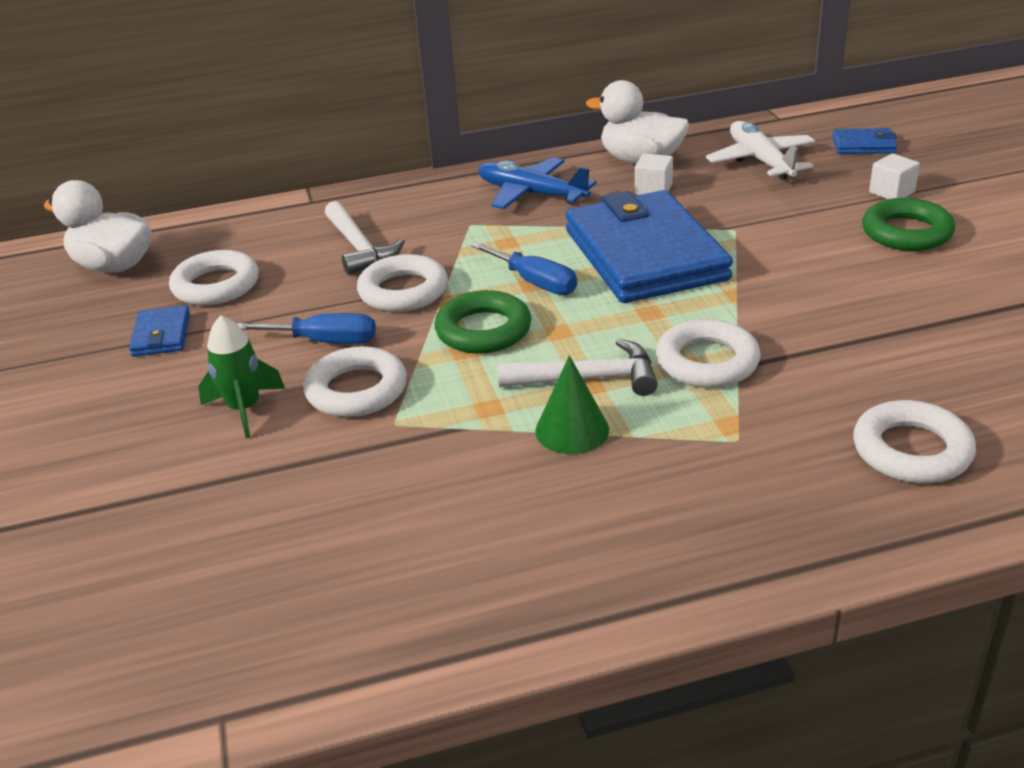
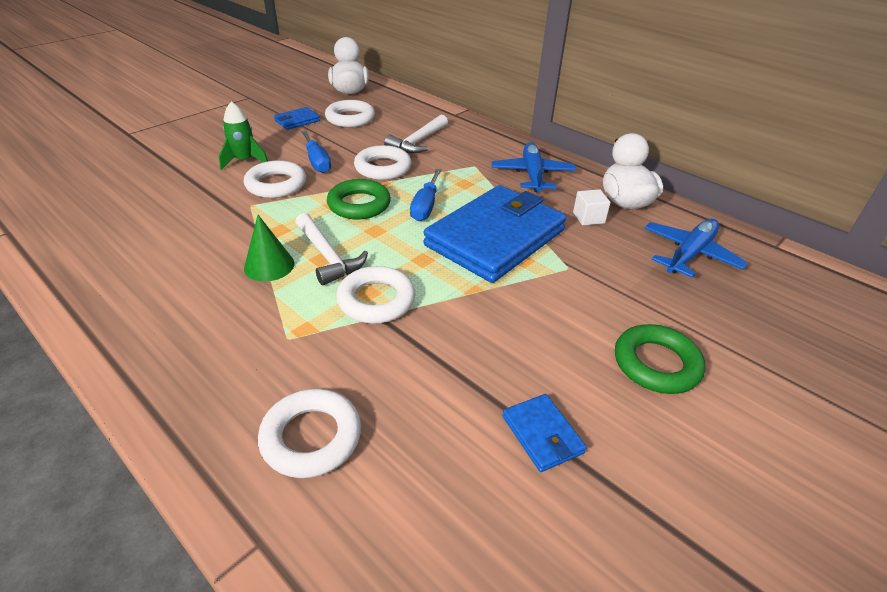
camera: 55 degrees right, 5 degrees up
(761, 161) = (689, 254): white plane -> blue plane
(863, 145) = (788, 303): blue wallet -> blue wallet (542, 434)
(891, 192) = (720, 339): white cube -> none

